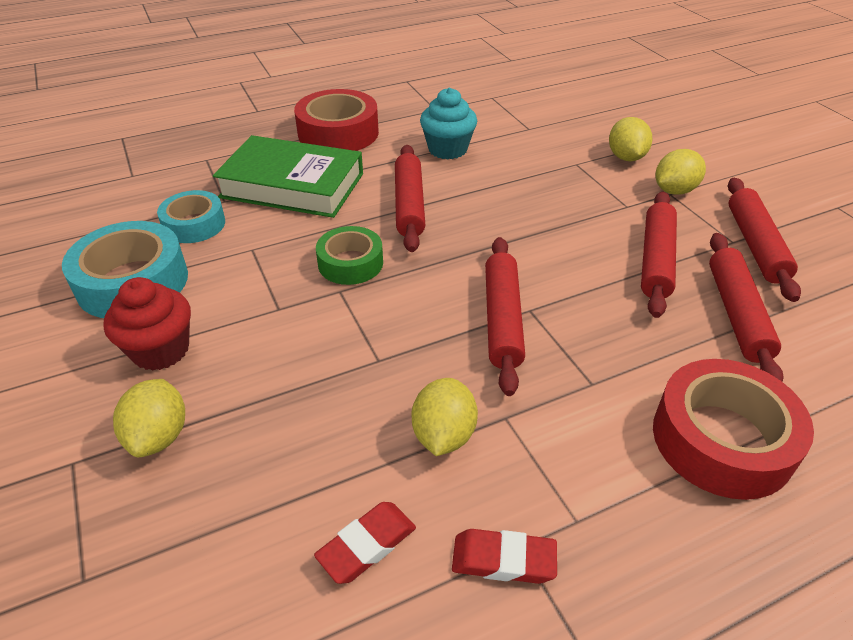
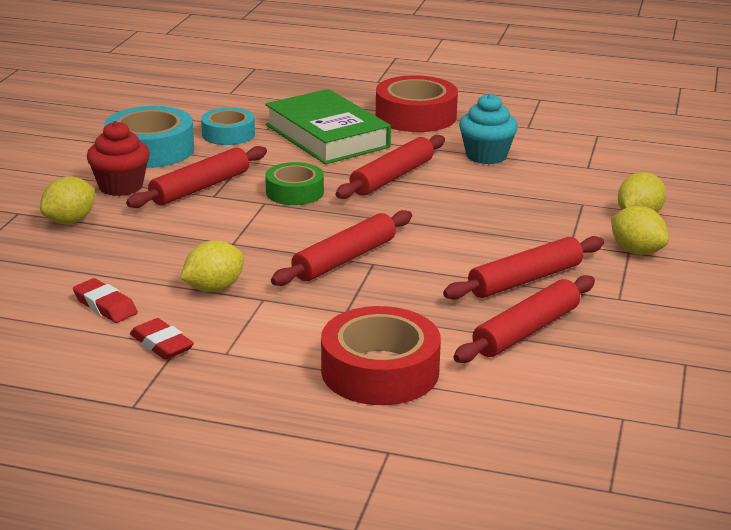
camera: 40 degrees right, 15 degrees down
(367, 545) = (105, 306): red eraser -> red eraser turned 45 degrees clockwise
(674, 190) = (636, 251): yellow lemon -> yellow lemon turned 45 degrees clockwise
(755, 245) = (634, 307): red rolling pin -> red rolling pin (200, 188)

